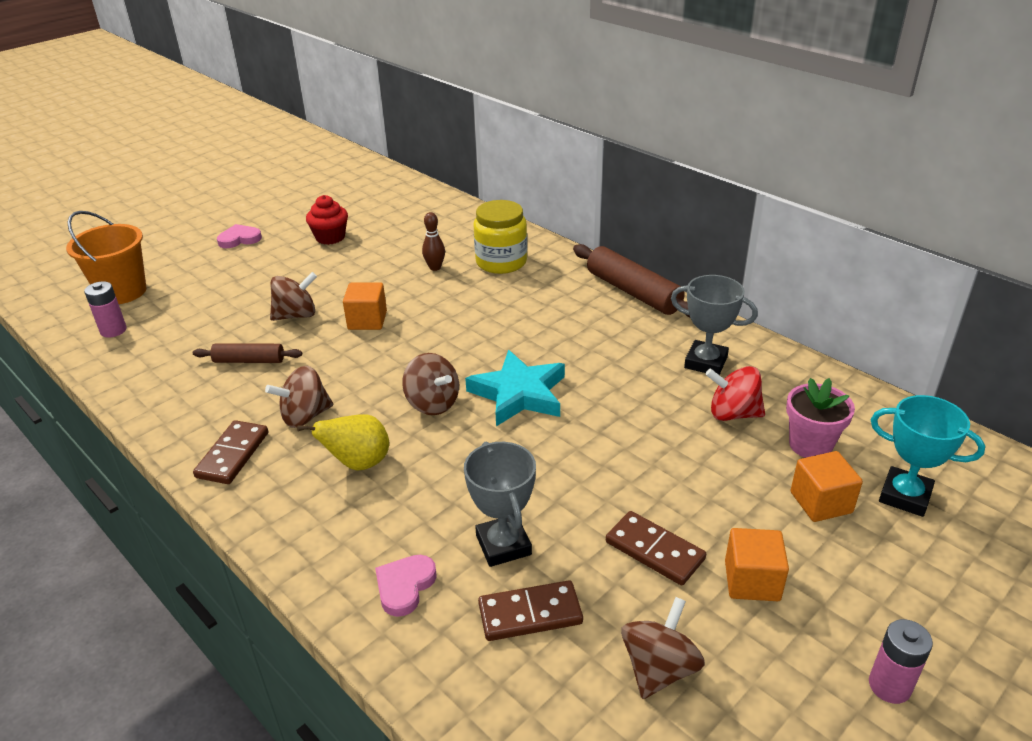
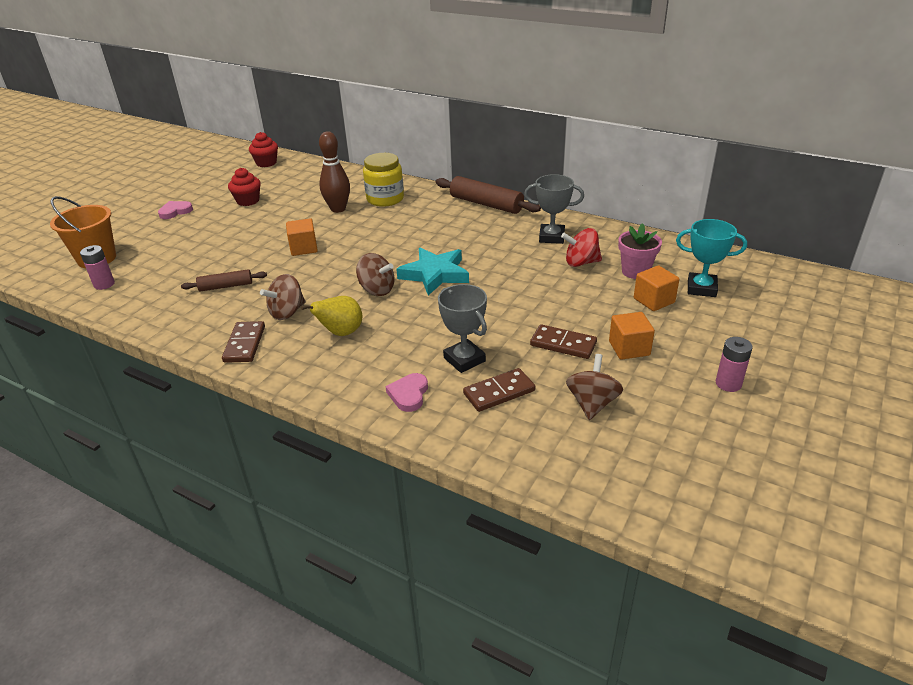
camera: 15 degrees left, 0 degrees up
(296, 315) = (247, 253): brown spinning top -> none
(376, 185) = (266, 163): none -> red cupcake
(435, 267) = (338, 209): brown bowling pin -> brown bowling pin, size x1.76

